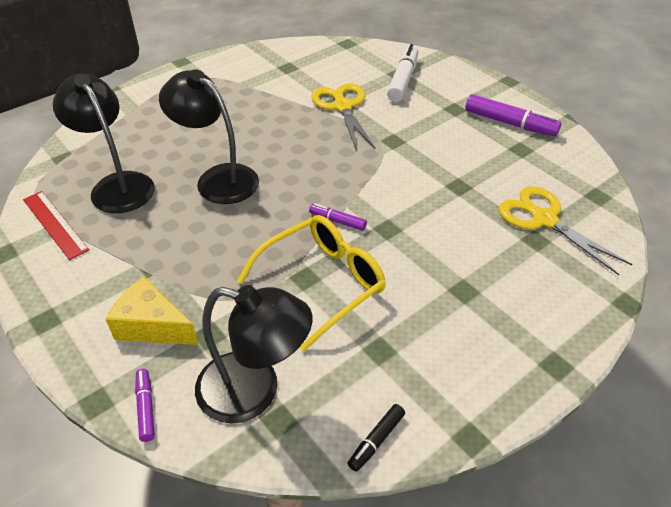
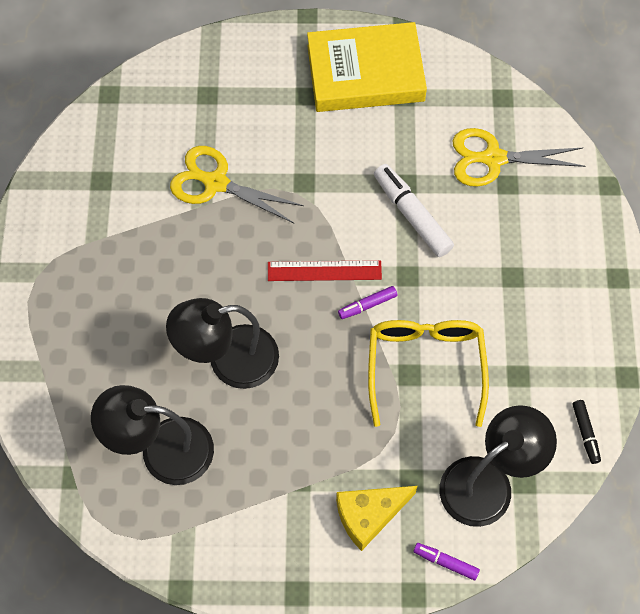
camera: 50 degrees left, 20 degrees up
(55, 224) = (175, 530): red ruler -> red ruler (324, 270)
(403, 80) = (222, 99): white marker -> white marker (412, 215)
(510, 123) = (365, 73): purple marker -> yellow book

